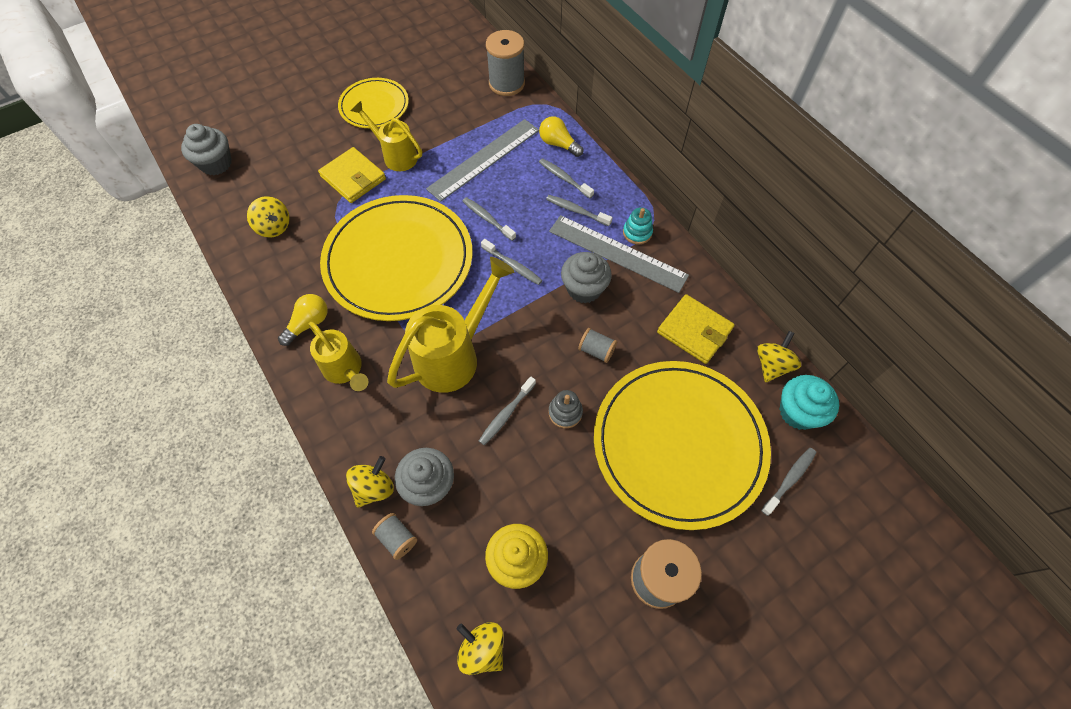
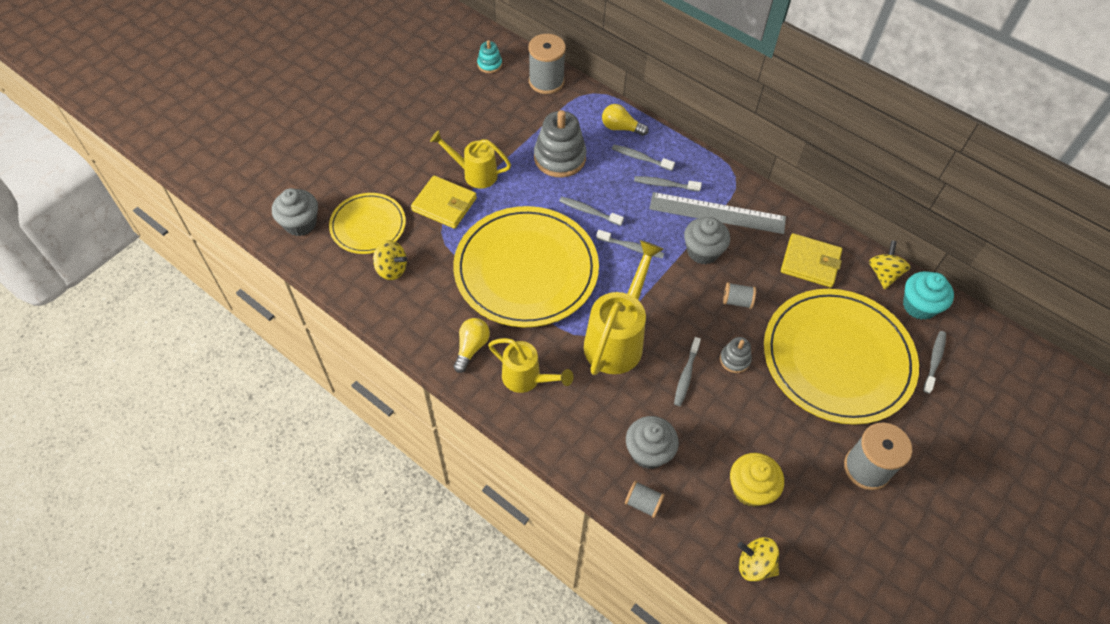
camera: 20 degrees left, 5 degrees down
(374, 106) = (429, 131): yellow plate -> yellow plate (368, 225)
(374, 488) = (603, 469): yellow spinning top -> none
(484, 159) = (559, 158): grey ruler -> grey stacking toy
(637, 232) = (726, 191): turquoise stacking toy -> turquoise stacking toy (489, 64)

